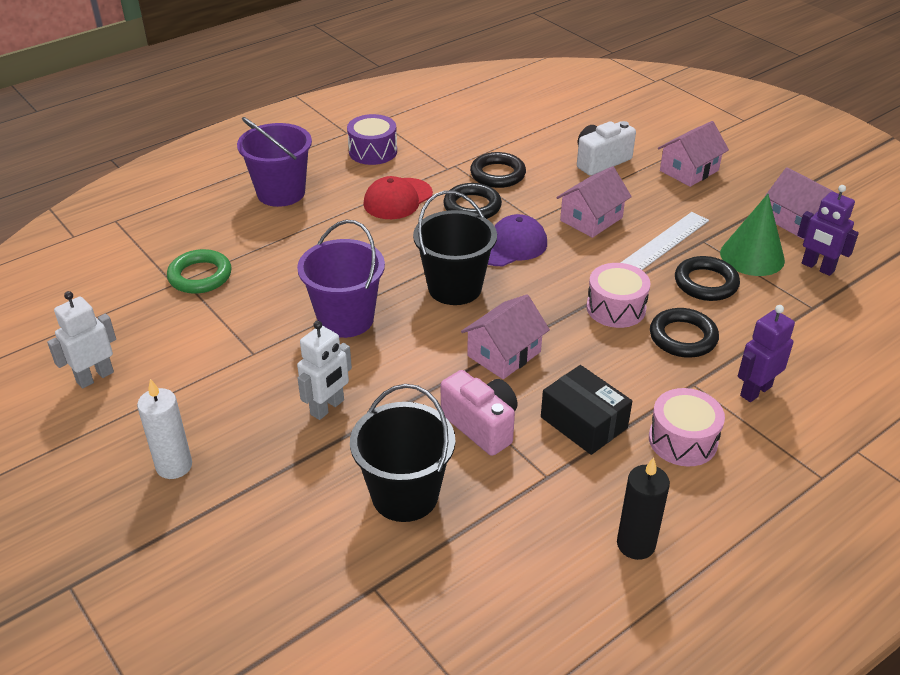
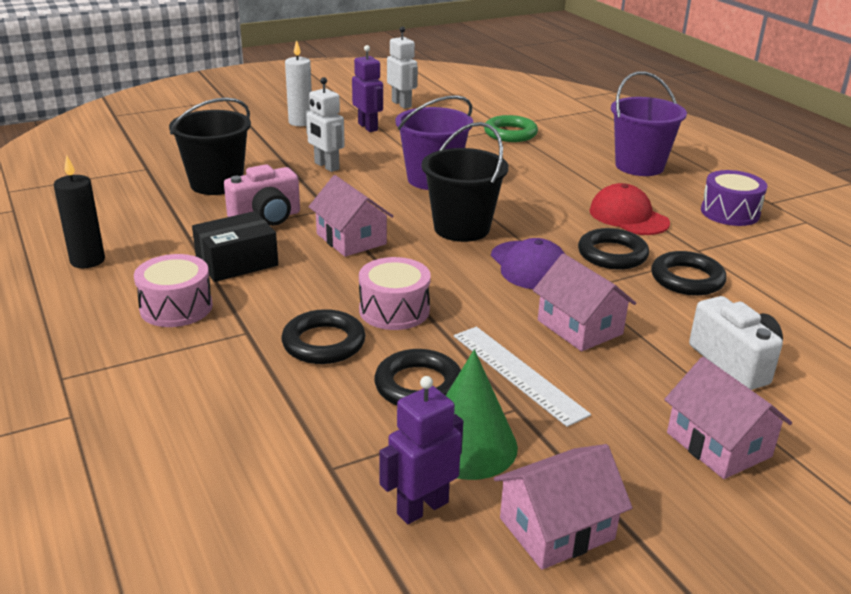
camera: 100 degrees right, 10 degrees down
(755, 391) = (209, 370): purple robot -> purple robot (368, 127)

